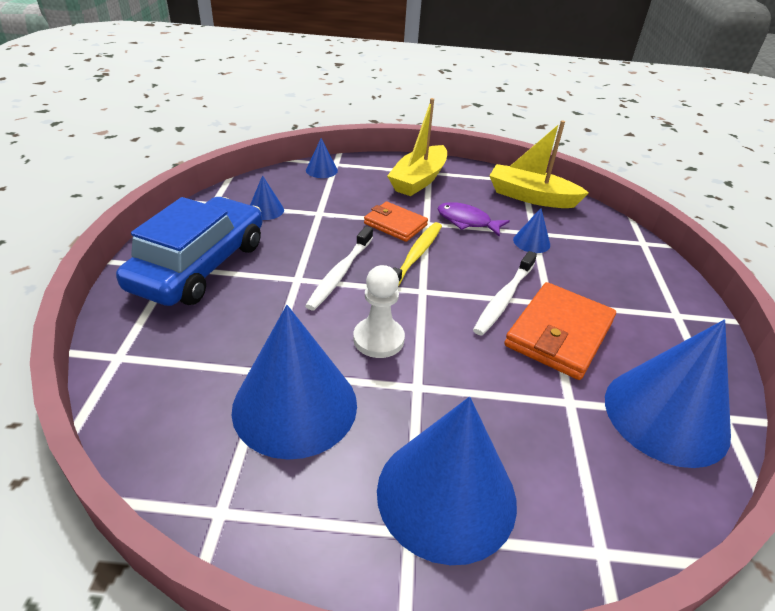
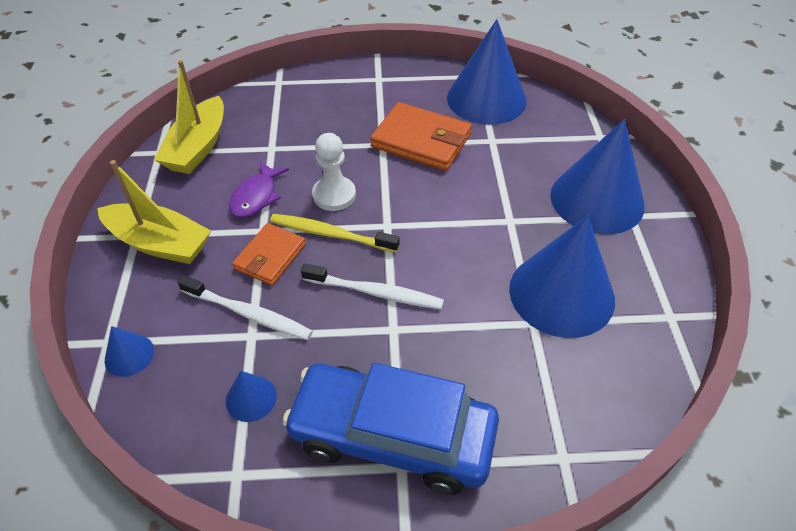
camera: 95 degrees left, 10 degrees up
(378, 339) = (465, 249): white pawn -> white pawn (334, 195)
(504, 298) = (384, 170): white toothbrush -> white toothbrush (248, 314)
(531, 242) = (289, 150): blue cone -> none

